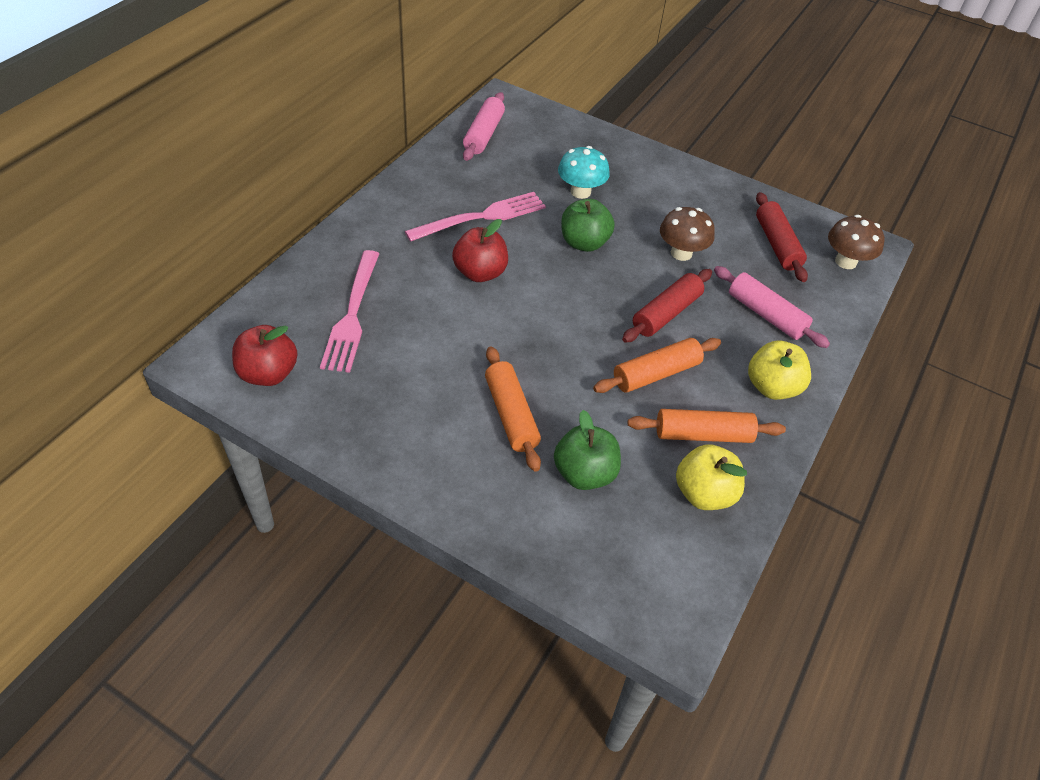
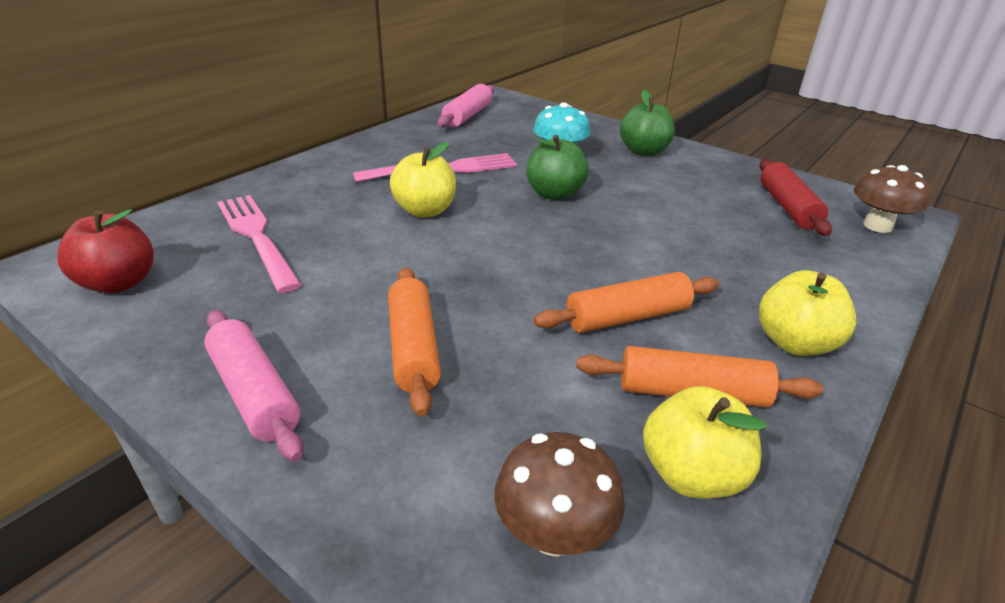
camera: 10 degrees right, 15 degrees down
(352, 315) = (256, 237): pink fork -> pink fork turned 135 degrees clockwise
(480, 273) = (425, 211): red apple -> yellow apple
(584, 473) = (501, 429): green apple -> green apple (643, 151)
(666, 313) = (647, 258): red rolling pin -> none
(681, 253) = (669, 208): brown mushroom -> brown mushroom (554, 533)
(766, 315) = (779, 267): pink rolling pin -> pink rolling pin (254, 393)

